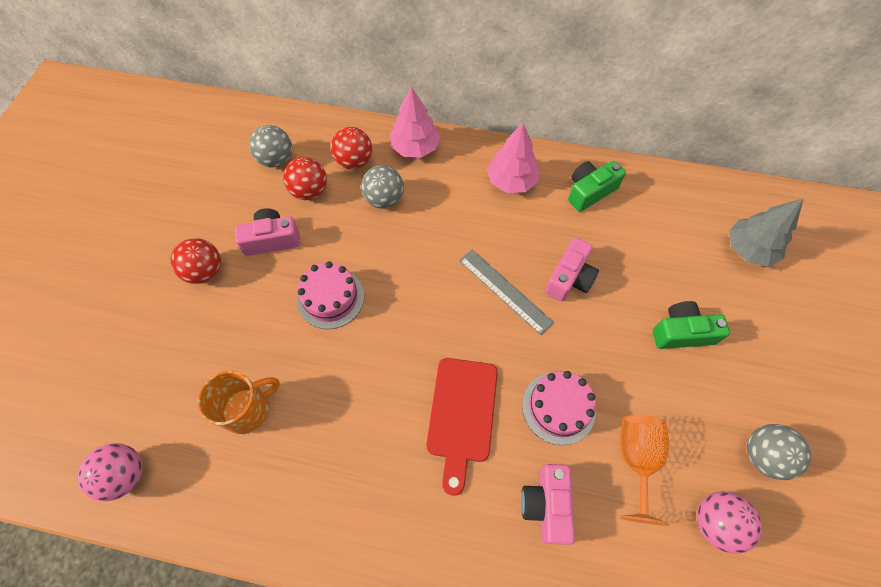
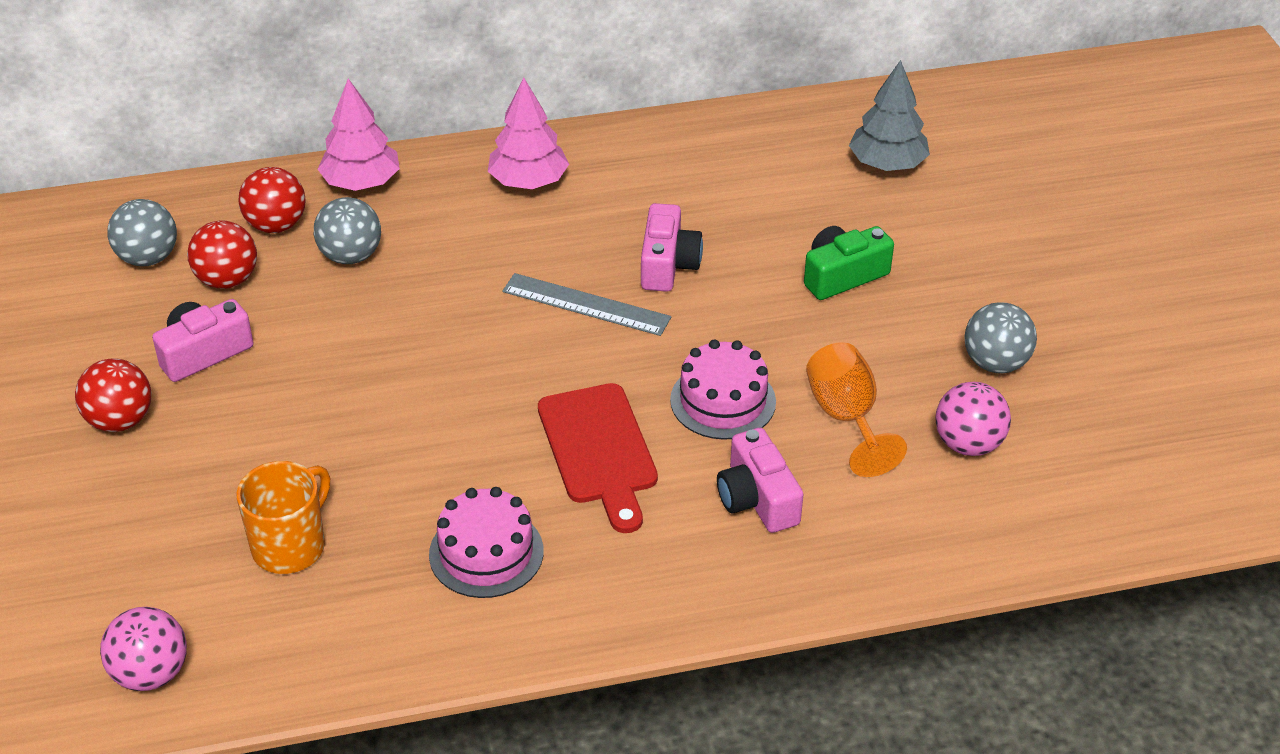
camera: 25 degrees left, 20 degrees down
(331, 298) = (338, 389): pink cake -> pink cake (486, 553)
(589, 191) = (646, 162): green camera -> none

